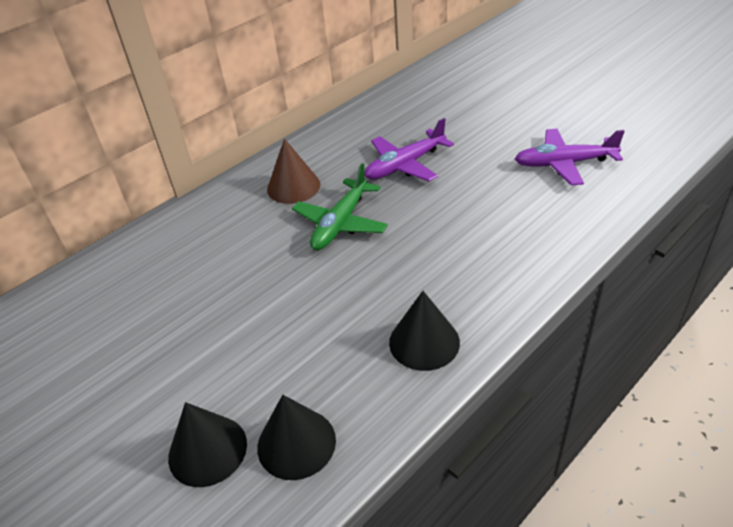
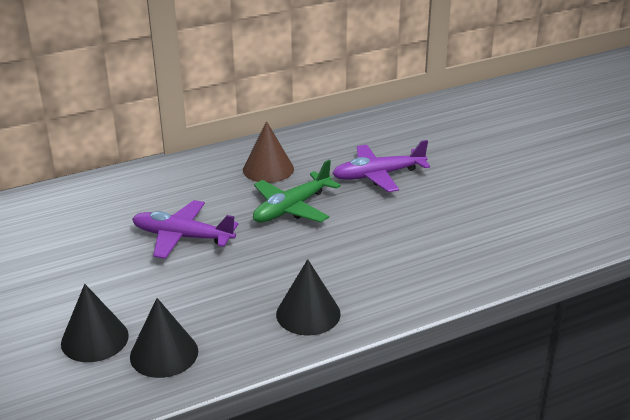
camera: 15 degrees right, 10 degrees down
(564, 164) = (529, 209): purple plane -> purple plane (182, 237)

